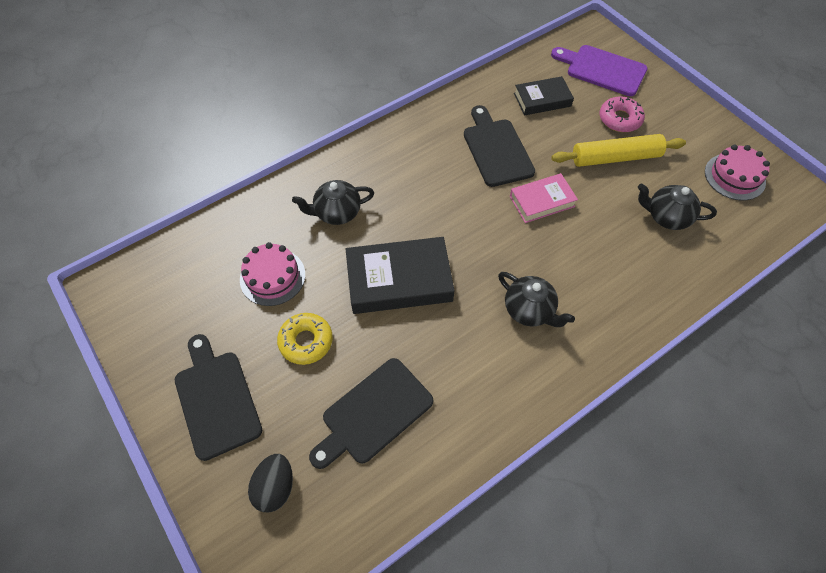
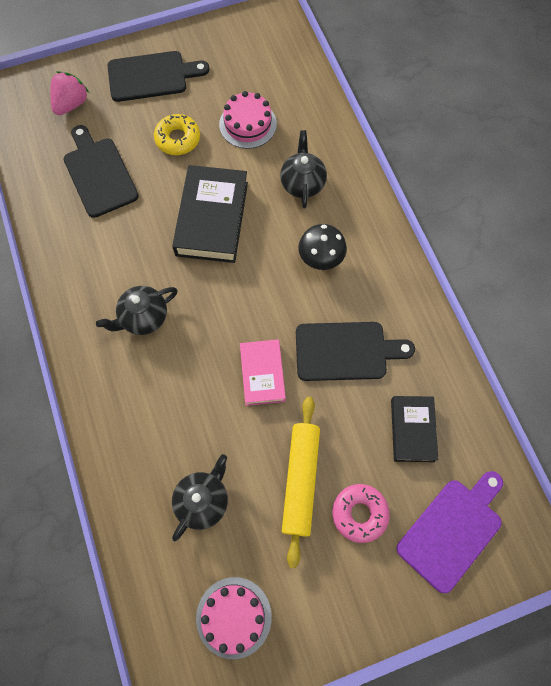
camera: 105 degrees right, 10 degrees up
(275, 487) = (71, 104): black egg -> pink strawberry
(415, 183) = (320, 258): none -> black mushroom

